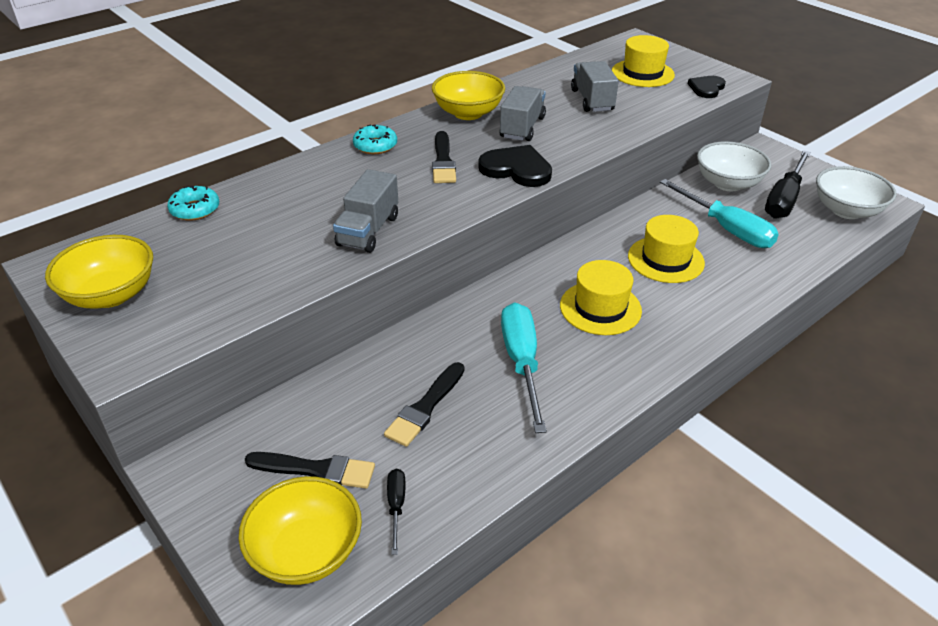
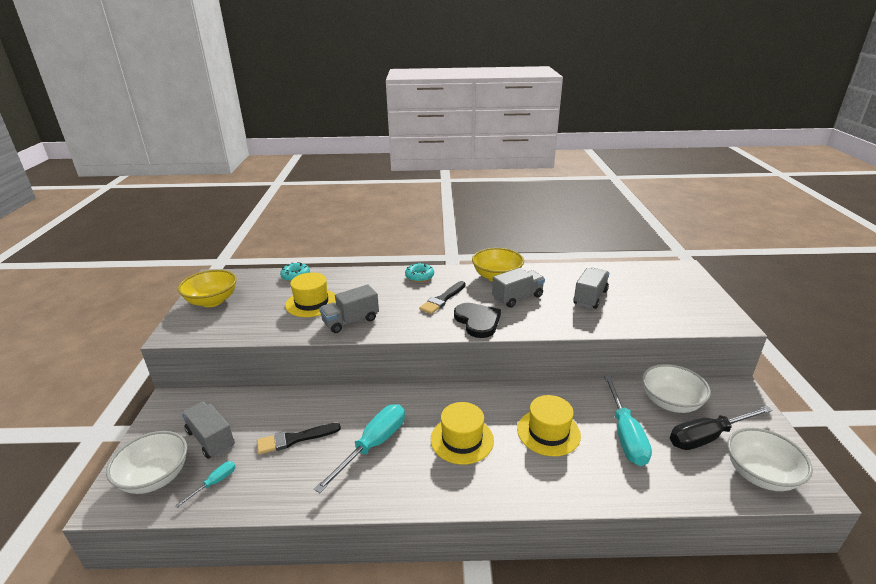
camera: 40 degrees right, 10 degrees down
(306, 551) = (155, 477): yellow bowl -> white bowl
(316, 470) = (211, 439): black brush -> grey truck
(396, 506) = (214, 483): black screwdriver -> turquoise screwdriver
(642, 73) = (655, 292): yellow hat -> yellow hat (311, 303)
(706, 88) = (695, 320): black heart -> none

